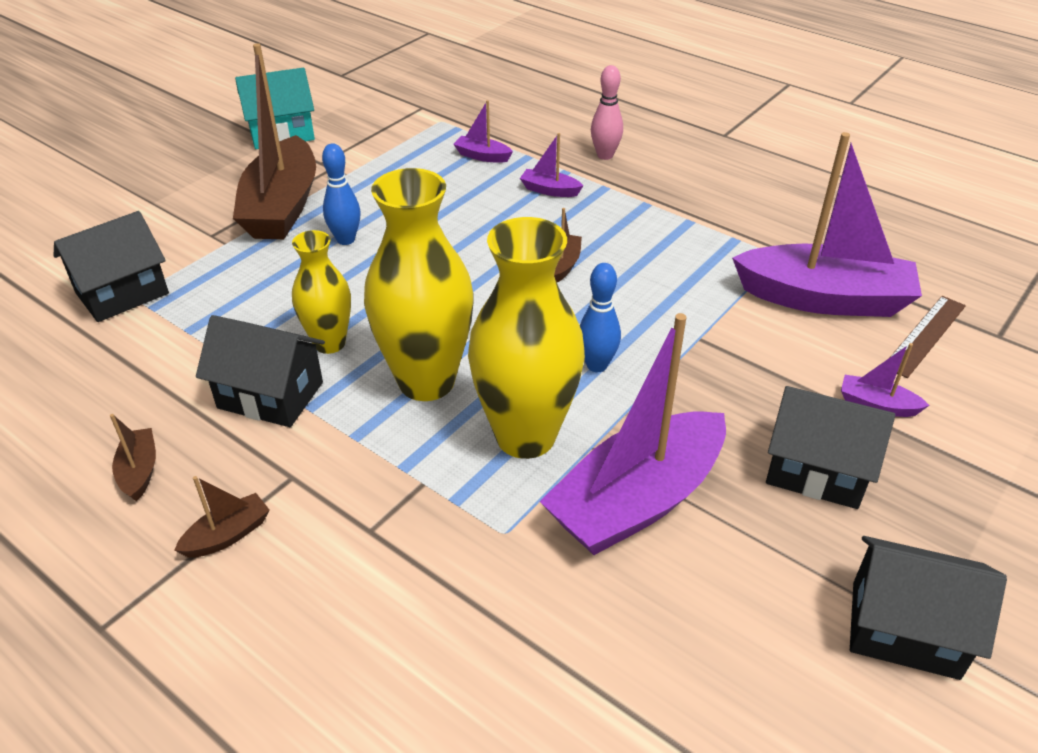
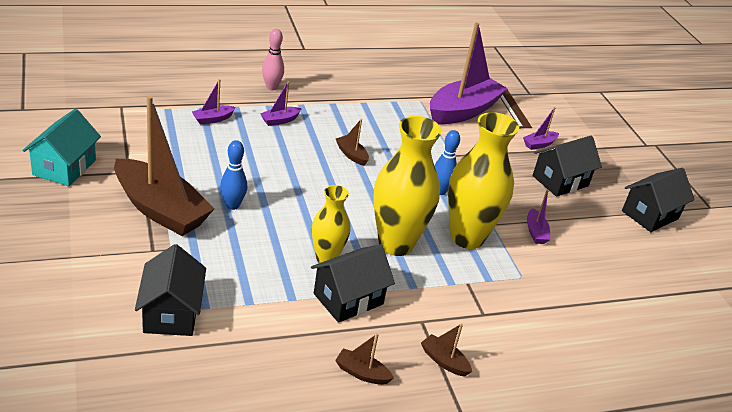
camera: 60 degrees left, 5 degrees down
(228, 535) = (444, 361): brown boat -> brown boat turned 45 degrees counterclockwise
(636, 501) = (535, 232): purple boat -> purple boat, size x0.41

